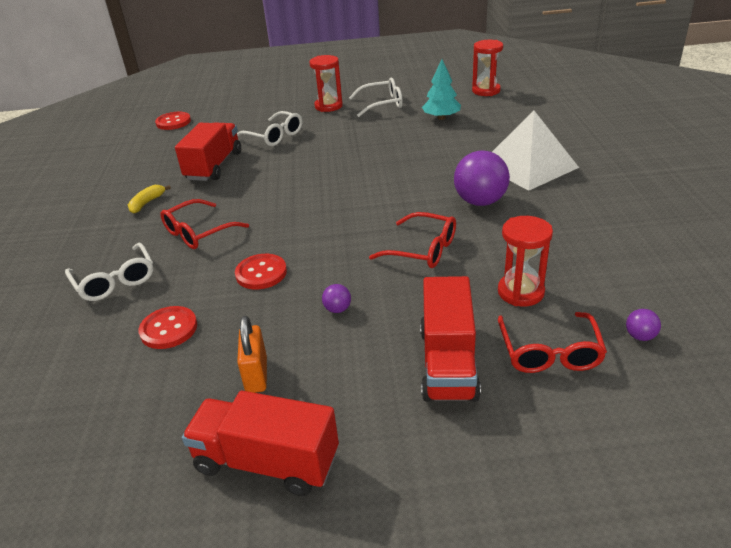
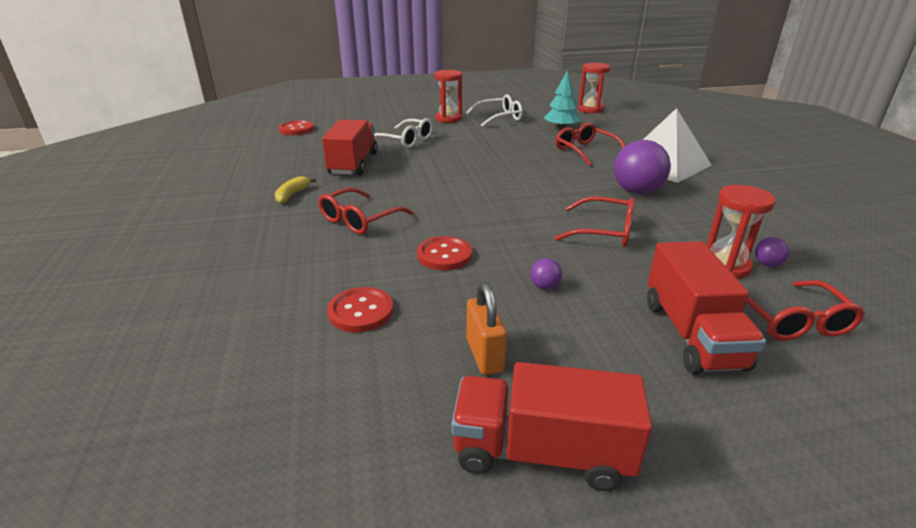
camera: 10 degrees left, 5 degrees down
(115, 281) = (280, 266): white glasses -> none
(452, 148) = (584, 151): none -> red glasses
(640, 336) = (868, 302): purple ball -> purple ball (767, 264)

